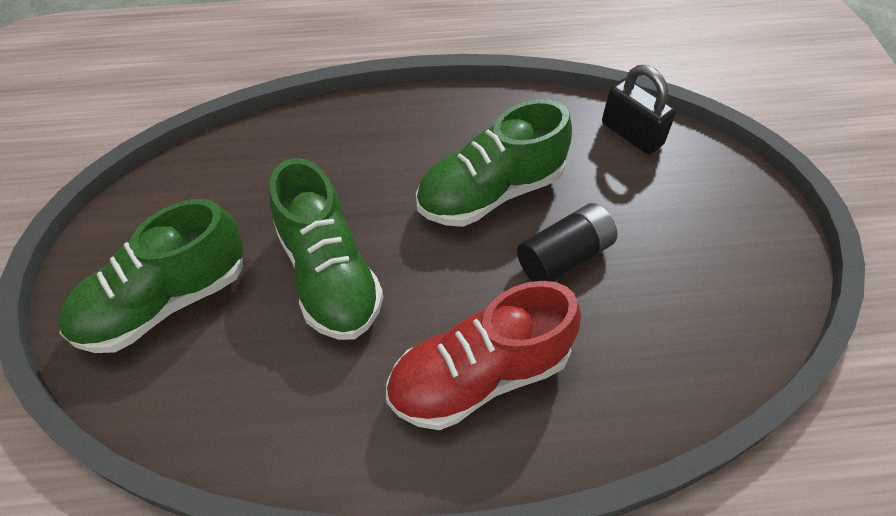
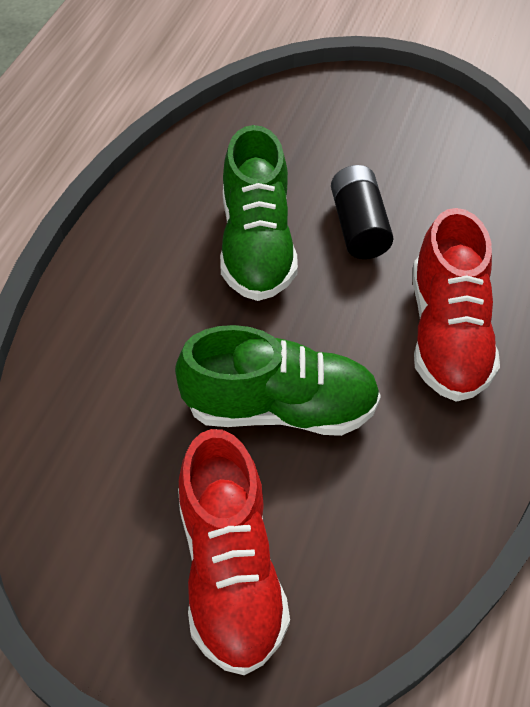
camera: 65 degrees left, 0 degrees up
(165, 301) = (230, 570): green shoe -> red shoe
(631, 134) = (253, 121): black padlock -> none

